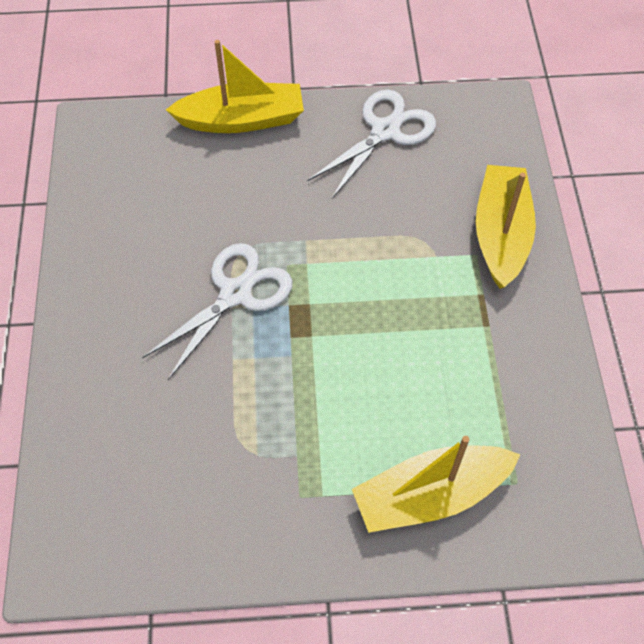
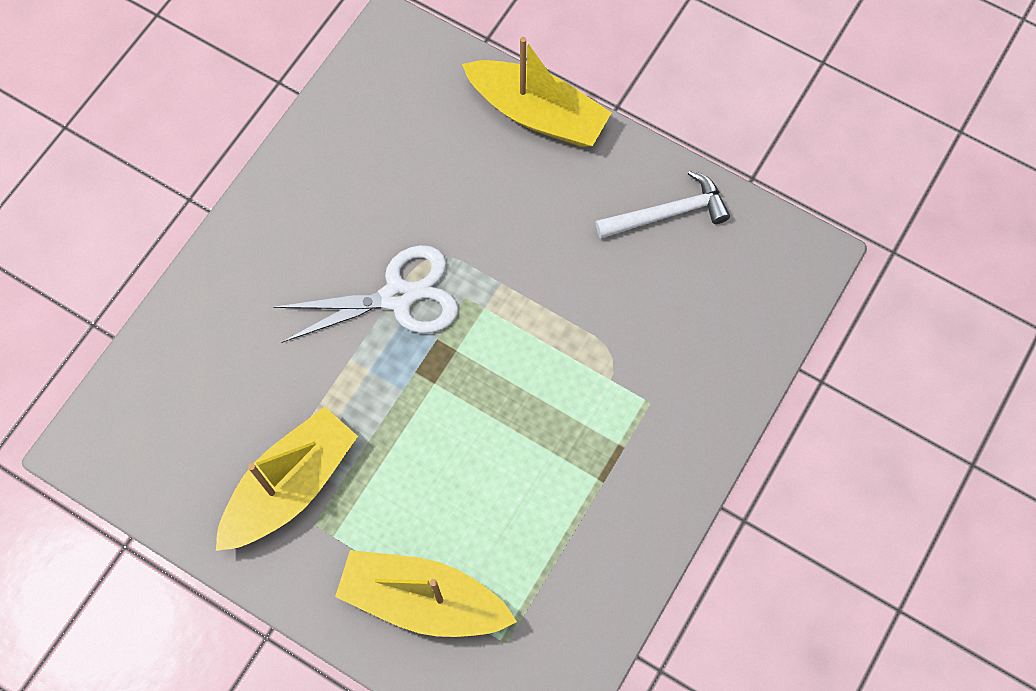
camera: 35 degrees right, 10 degrees up
(385, 131) = (668, 213): white scissors -> white hammer
(500, 234) = (692, 397): yellow boat -> yellow boat (290, 486)

